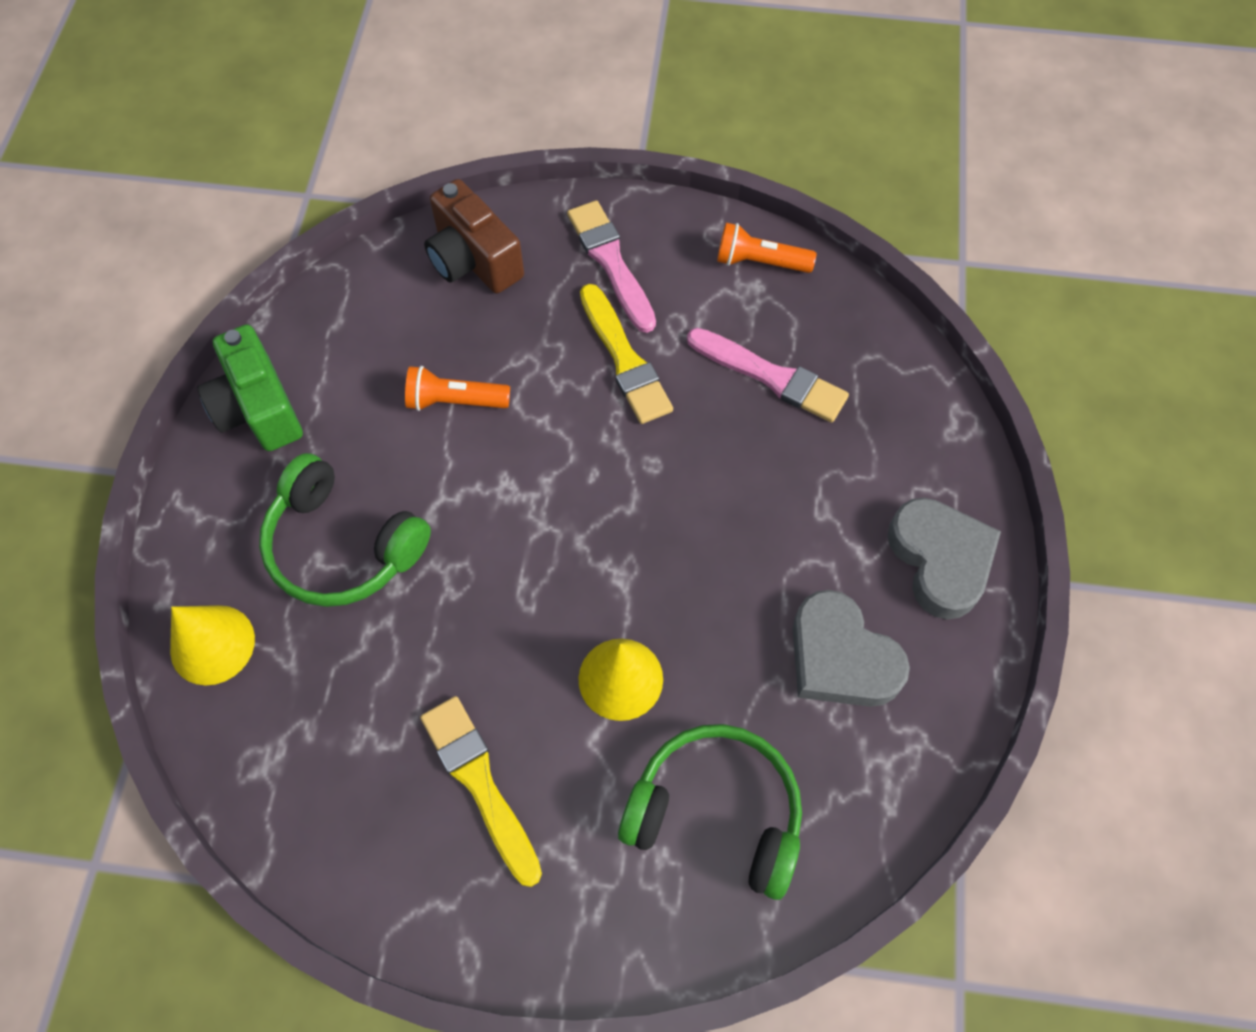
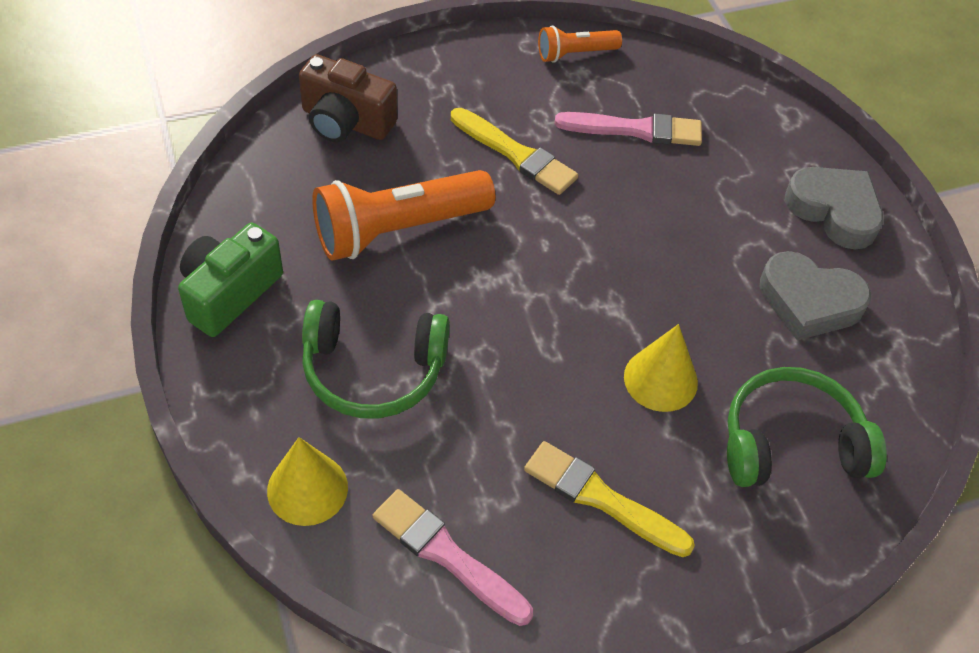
camera: 30 degrees left, 10 degrees down
(258, 408) = (229, 293): green camera -> green camera turned 90 degrees clockwise
(455, 401) = (398, 230): orange flashlight -> orange flashlight, size x1.91
(611, 262) = (460, 89): pink brush -> pink brush (447, 555)

